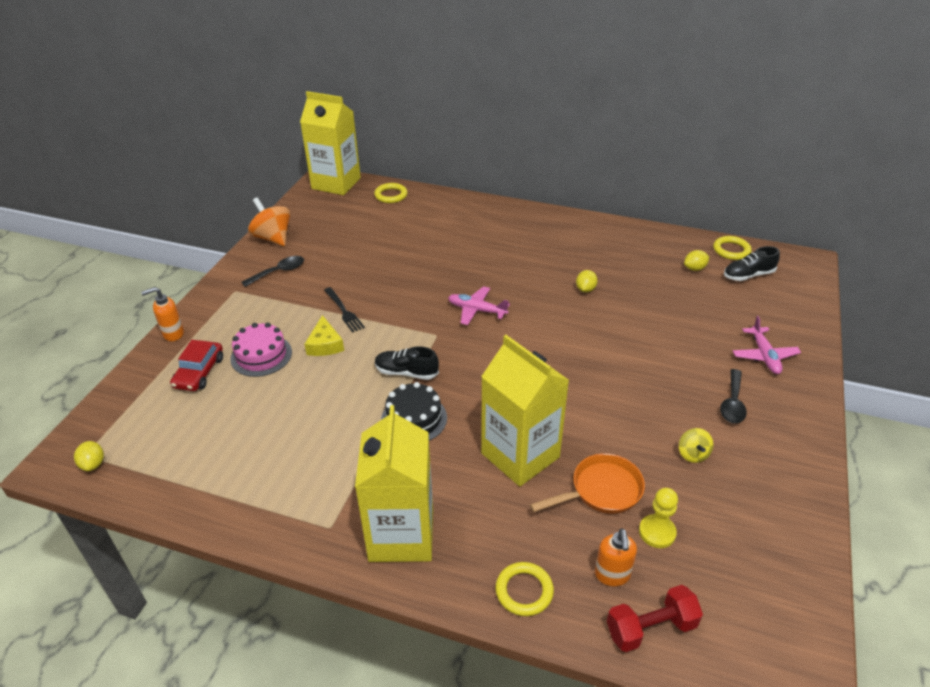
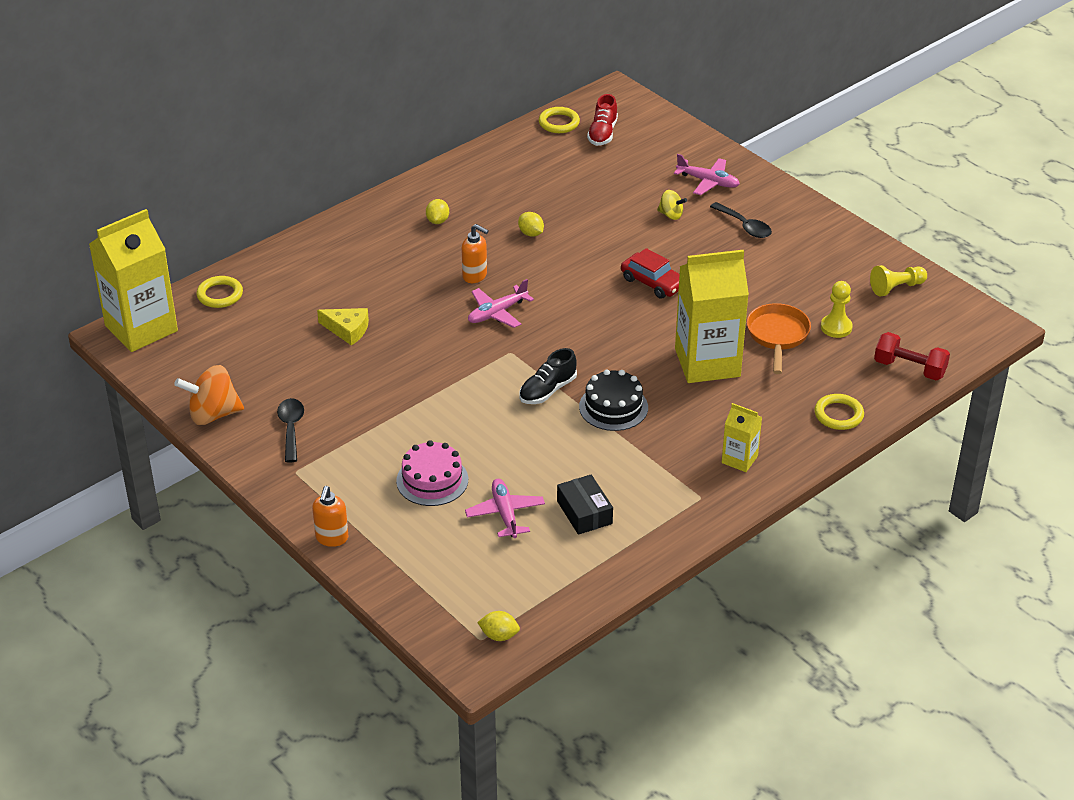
camera: 60 degrees left, 0 degrees up
(199, 372) = (420, 532): red car -> red car (653, 282)
(242, 409) = (505, 514): none -> pink plane
(268, 455) = (584, 512): none -> black box
(325, 344) = (455, 431): yellow cheese -> yellow cheese (347, 329)
(344, 311) = (413, 401): black fork -> none
(401, 535) = (739, 459): yellow carton -> yellow carton, size x0.48
(612, 575) = (856, 366): orange soap dispenser -> orange soap dispenser (475, 276)
(651, 628) = (909, 368): red dumbbell -> red dumbbell turned 75 degrees counterclockwise
(693, 454) = (779, 273): yellow spinning top -> yellow spinning top (671, 215)
(694, 268) = (564, 157): yellow lemon -> yellow lemon (438, 221)
(748, 275) = (602, 133): black shoe -> red shoe
(770, 559) = (896, 288): none -> yellow pawn

